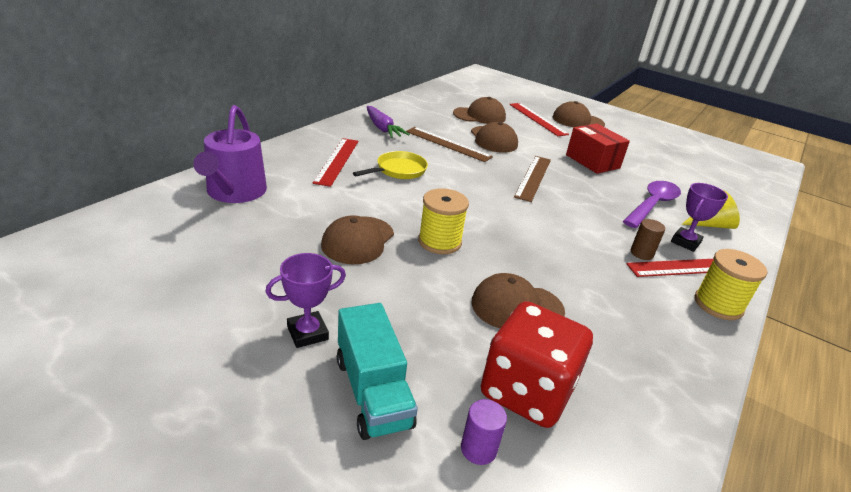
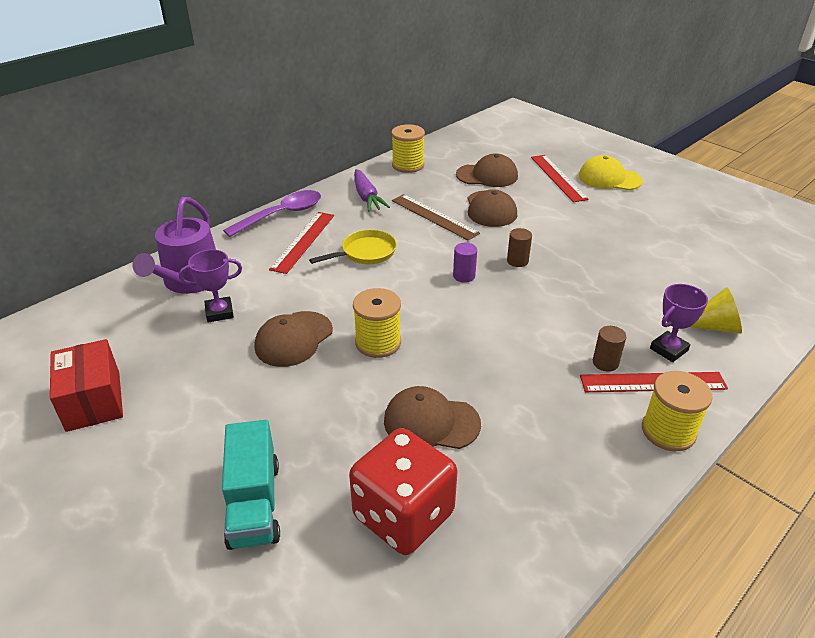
camera: 15 degrees right, 5 degrees up
(307, 333) = (213, 439): purple trophy -> purple trophy (219, 312)
(409, 106) = (408, 165): none -> yellow spool
(478, 449) = (332, 568): purple cylinder -> purple cylinder (464, 276)
(533, 177) = (517, 261): brown ruler -> brown cylinder
(577, 121) = (609, 178): brown cap -> yellow cap
(592, 161) = (602, 237): red box -> red box (93, 401)
(652, 205) = (651, 298): purple spoon -> purple spoon (281, 215)

